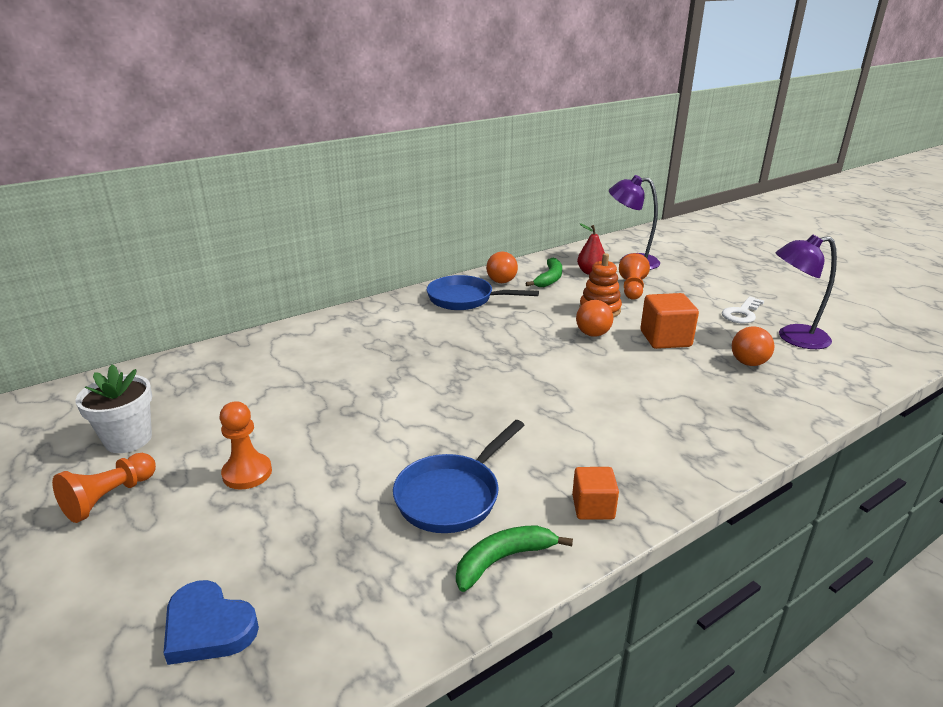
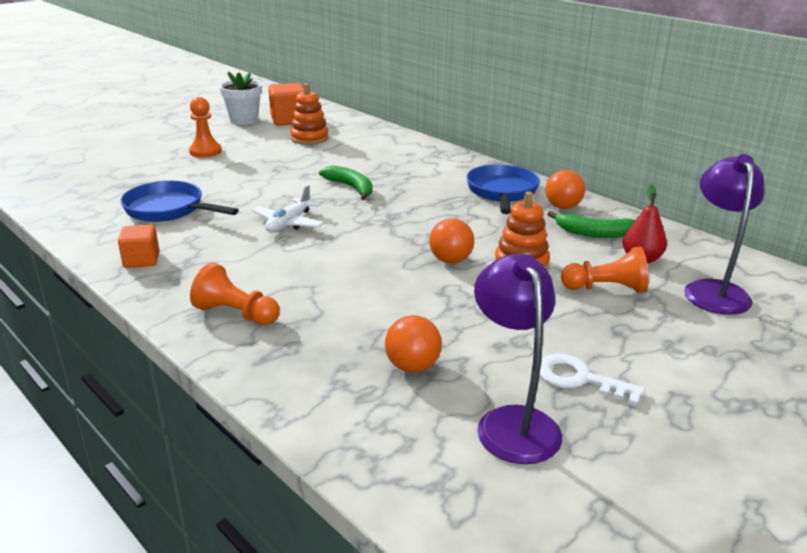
camera: 80 degrees right, 0 degrees up
(109, 498) = (187, 127): orange pawn -> orange pawn (236, 314)
(208, 627) = (77, 163): blue heart -> none
(254, 386) = (309, 138): none -> orange stacking toy
(503, 560) = (96, 229): green banana -> green banana (351, 187)
(510, 407) = (289, 223): none -> white plane
(665, 339) = (459, 307): orange cube -> orange cube (289, 120)

